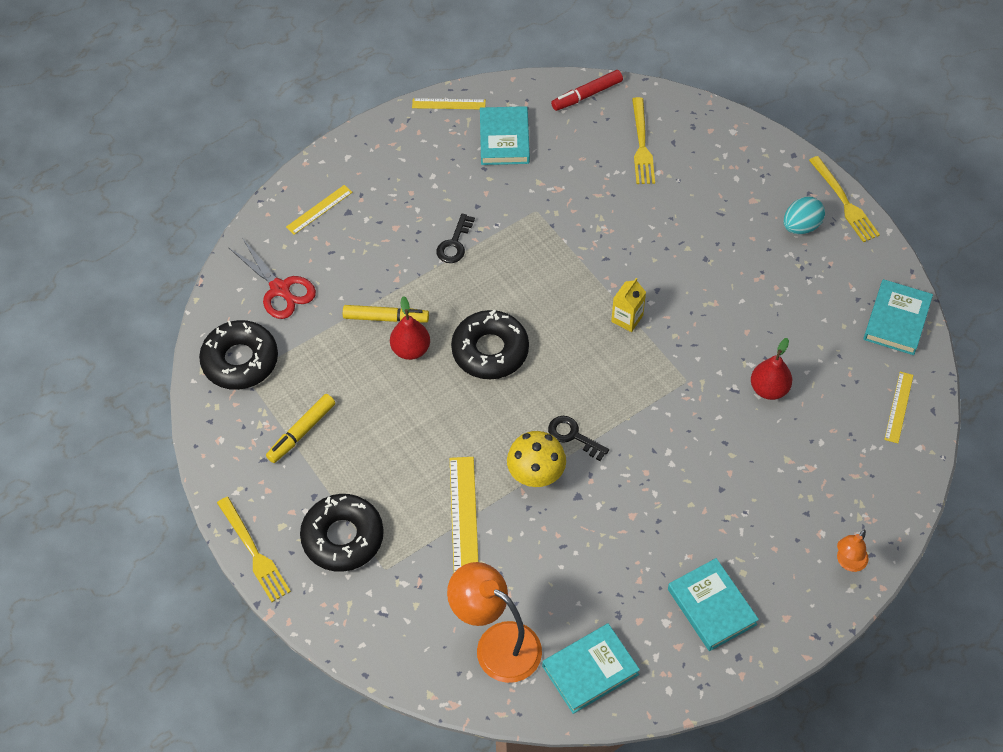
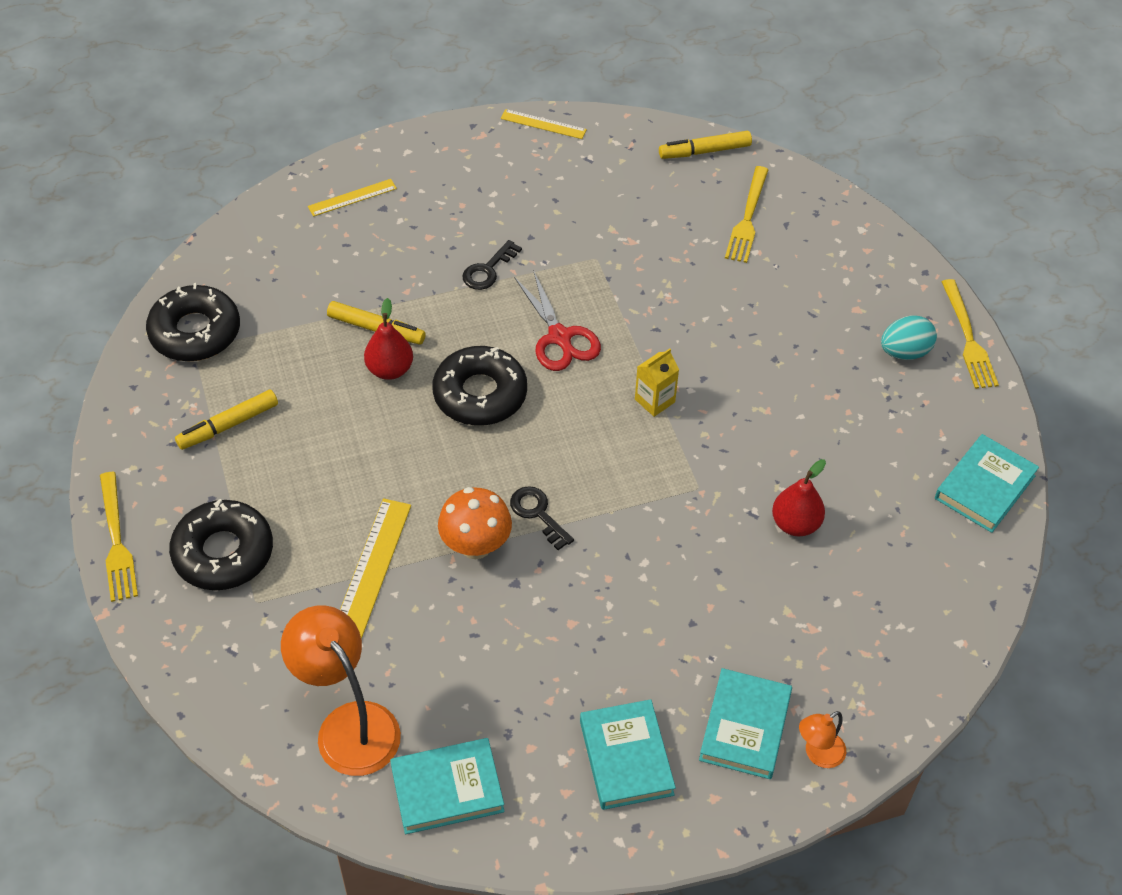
camera: 15 degrees right, 5 degrees down
(280, 289) = (272, 269): red scissors -> red scissors (560, 337)
(504, 139) = (591, 175): turquoise book -> turquoise book (745, 727)
(536, 475) = (475, 545): yellow mushroom -> orange mushroom
(587, 95) = (704, 151): red marker -> yellow marker
(899, 407) = (950, 588): yellow ruler -> none

